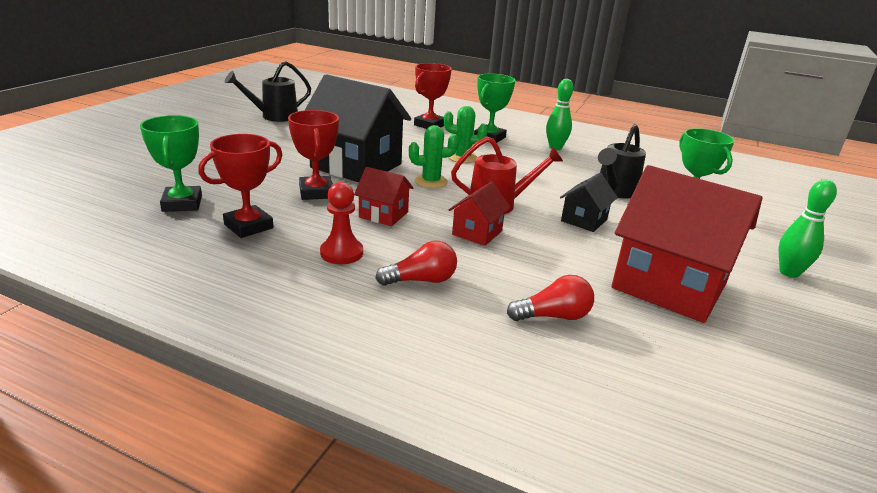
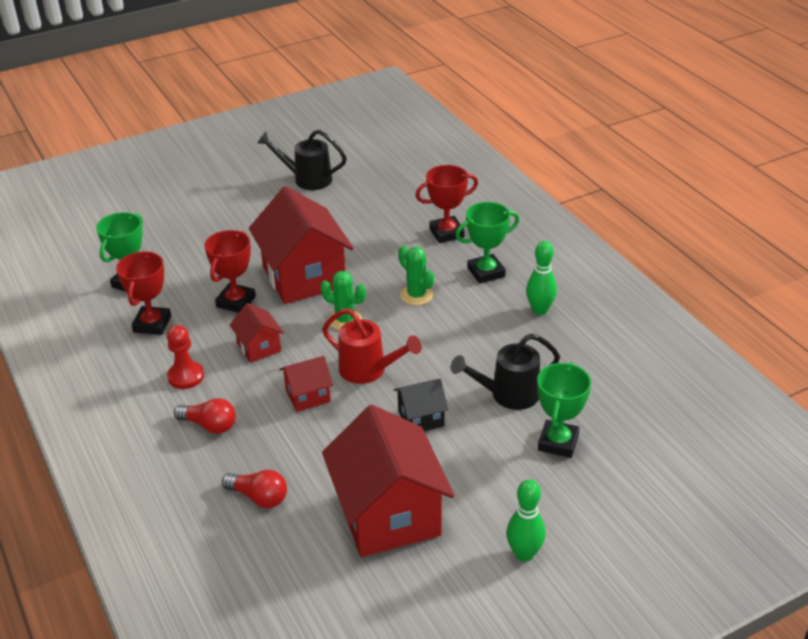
camera: 40 degrees right, 10 degrees up
(248, 226) = (152, 324): red trophy -> red trophy turned 75 degrees counterclockwise
(356, 166) = (304, 277): black house -> red house

